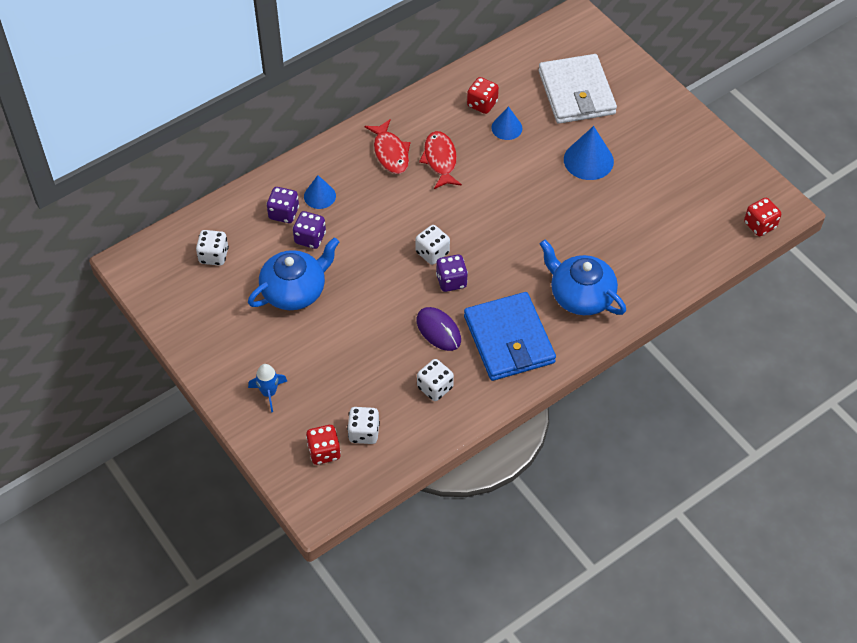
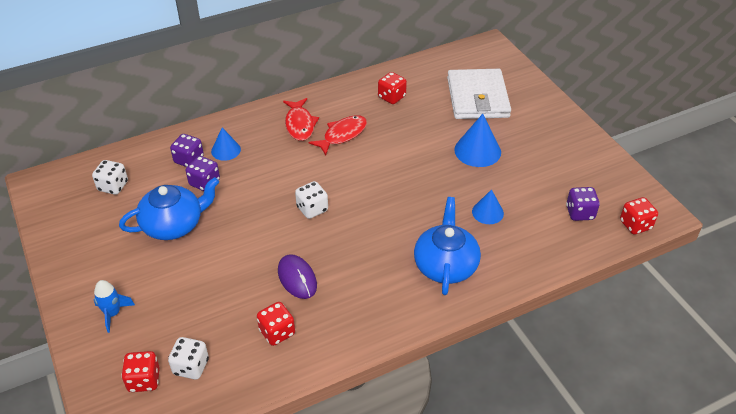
camera: 10 degrees right, 10 degrees down
(435, 387) = (277, 332): white dice -> red dice
(440, 160) = (342, 135): red fish -> red fish turned 45 degrees clockwise
(451, 281) = (323, 235): purple dice -> purple dice (580, 213)
(506, 128) = (408, 117): blue cone -> blue cone (487, 212)
(508, 339) = (364, 296): blue wallet -> none
(580, 295) = (445, 265): blue teapot -> blue teapot turned 45 degrees clockwise

